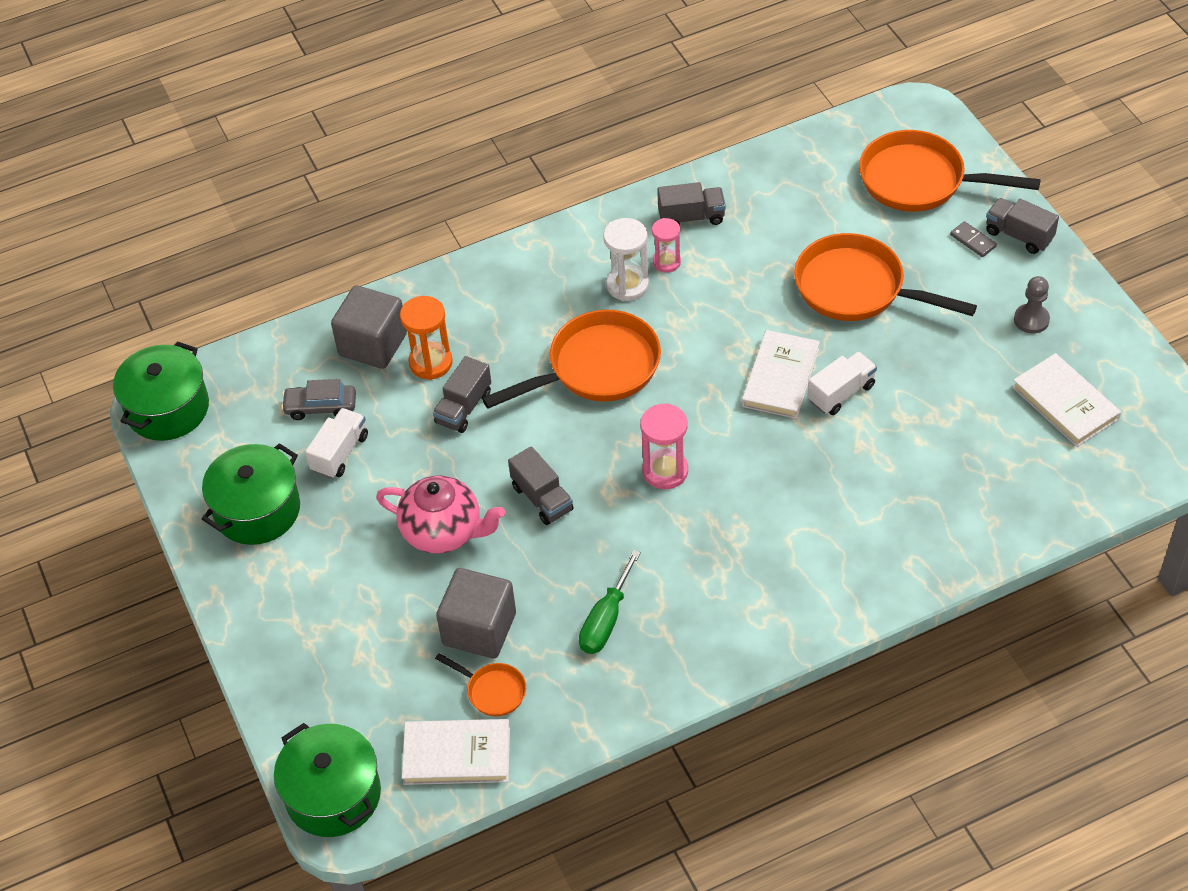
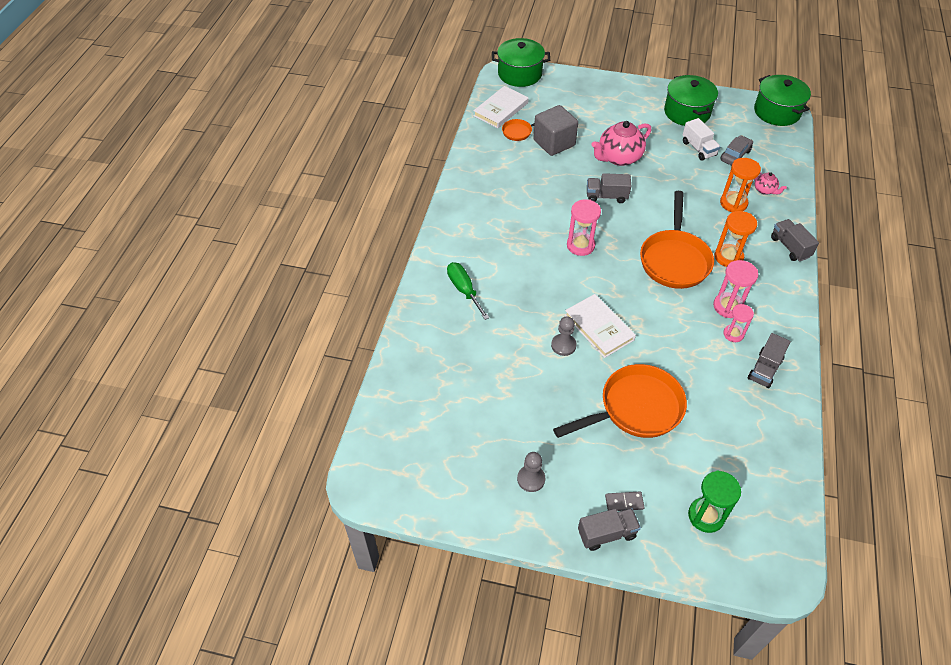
camera: 125 degrees right, 0 degrees up
(373, 344) = (765, 190): grey cube -> pink teapot
(463, 408) = (691, 199): grey truck -> grey truck (790, 247)
(541, 322) = (728, 257): none -> orange hourglass
(606, 620) = (517, 180): green screwdriver -> green screwdriver (464, 290)
(627, 285) = (728, 306): white hourglass -> pink hourglass
(841, 393) = (563, 345): white truck -> grey pawn
(919, 181) = (706, 516): orange pan -> green hourglass
(1065, 403) = (456, 443): white book -> none

